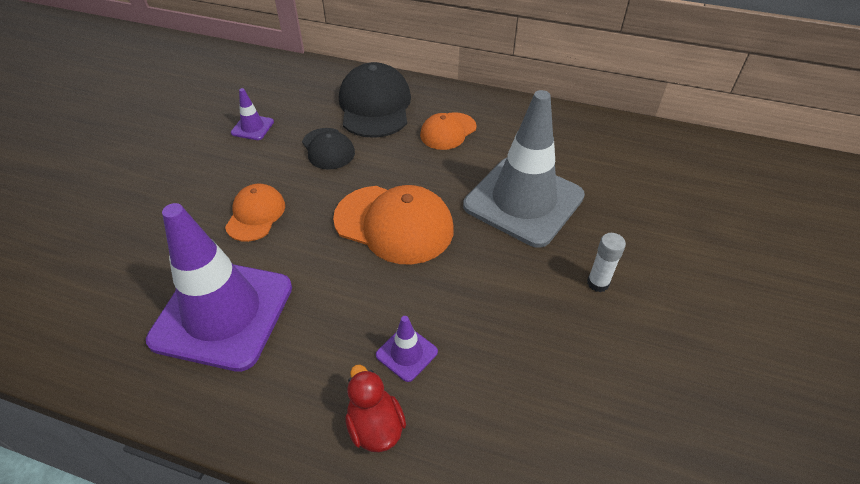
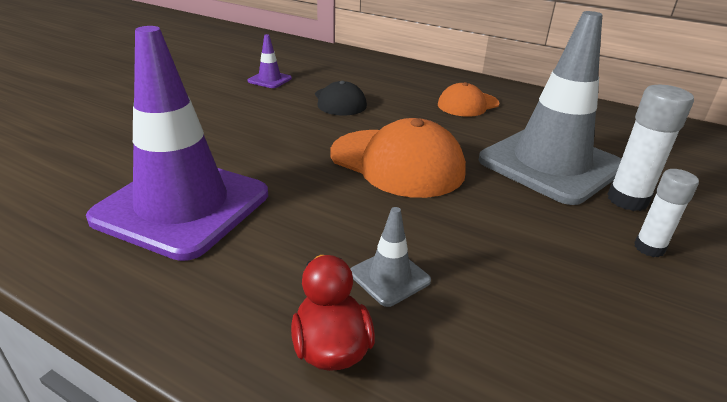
camera: 10 degrees right, 15 degrees down
(255, 214) = (249, 136): orange cap -> none
(375, 106) = (394, 80): black cap -> none
(406, 353) = (389, 277): purple traffic cone -> grey traffic cone
(584, 233) = (627, 200): none -> white glue stick

